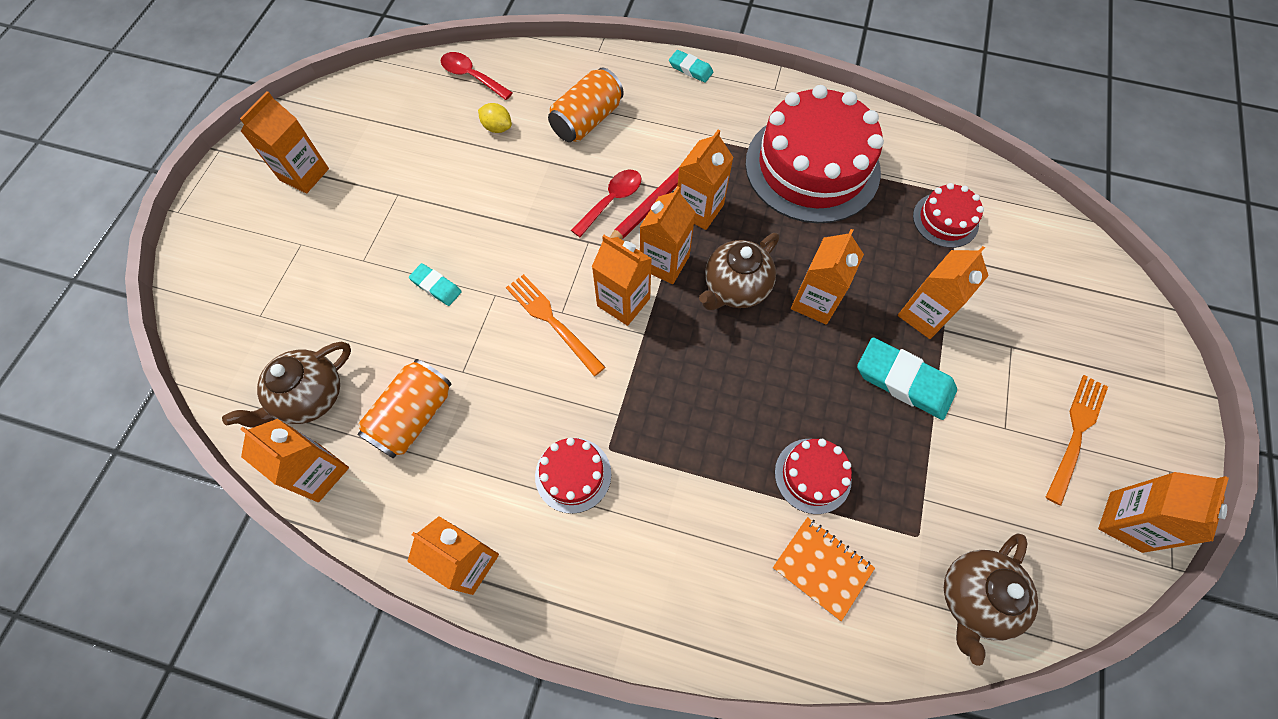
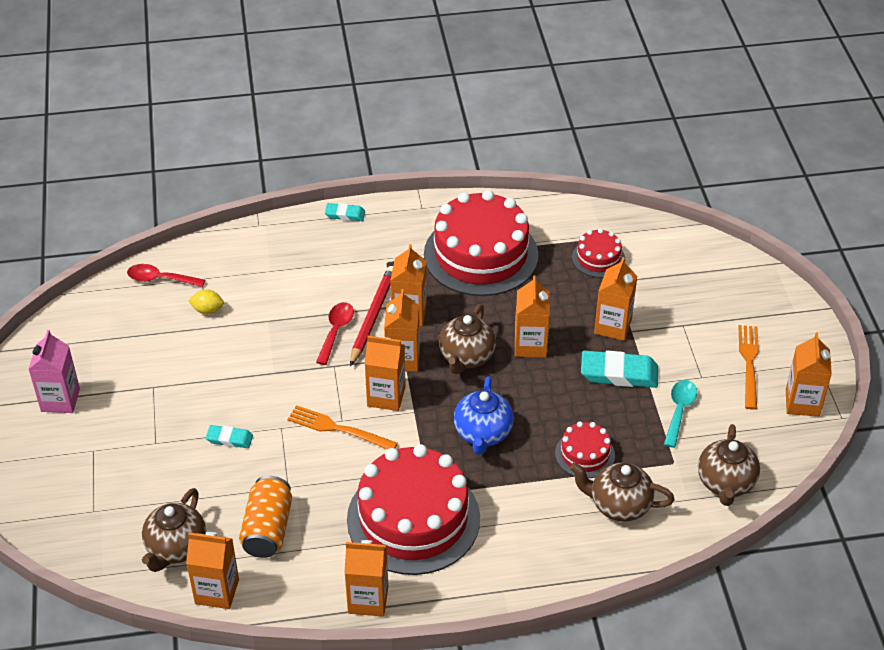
camera: 25 degrees left, 20 degrees down
(304, 174) = (60, 400): orange carton -> pink carton
(573, 475) = (413, 519): red cake -> red cake, size x2.15
(587, 120) = (281, 280): orange can -> none
(706, 395) = (483, 434): none -> blue teapot
(822, 568) = (619, 505): orange notebook -> brown teapot
(957, 464) = (679, 411): none -> turquoise spoon

